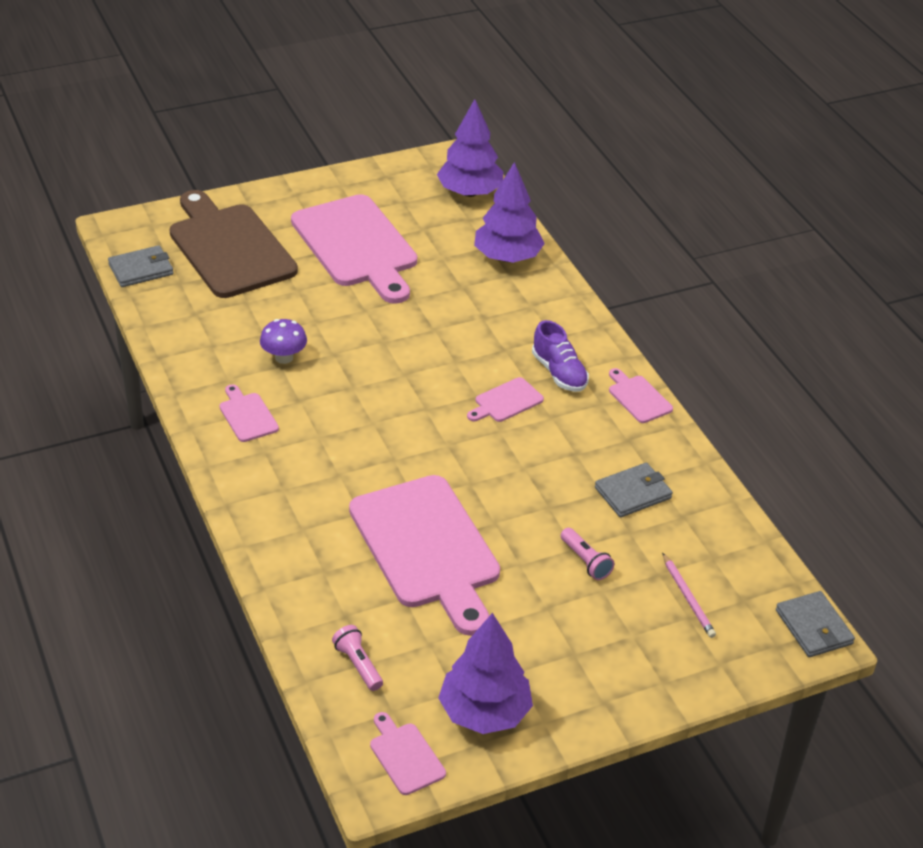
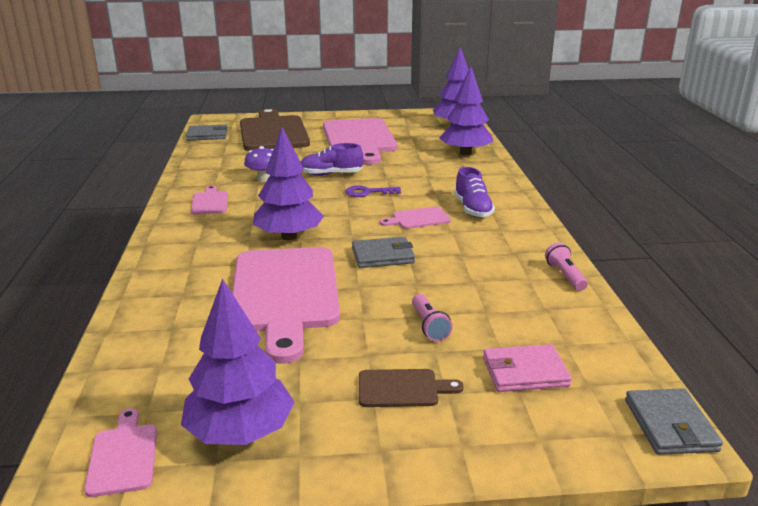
camera: 20 degrees right, 15 degrees down
(358, 665) = (149, 366): pink flashlight -> pink flashlight (565, 276)
(362, 333) = (331, 174): none -> purple shoe
(379, 460) = (289, 236): none -> purple tree
(426, 362) = (368, 192): none -> purple key
(593, 639) = (402, 388): none -> brown cutting board
(633, 493) = (502, 286): grey wallet -> grey wallet (383, 256)
(638, 398) = (535, 230): pink cutting board -> none
(688, 598) = (524, 372): pink pencil -> pink wallet

